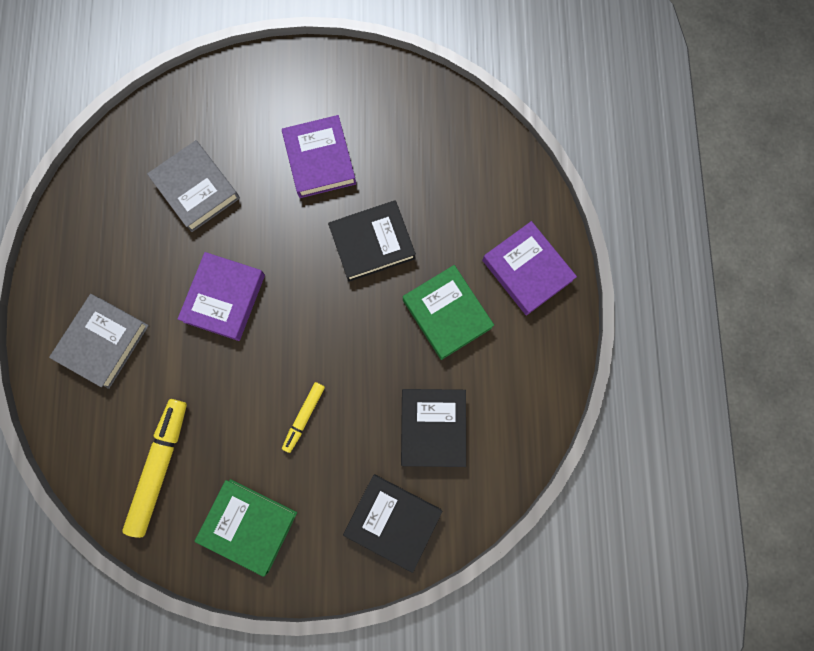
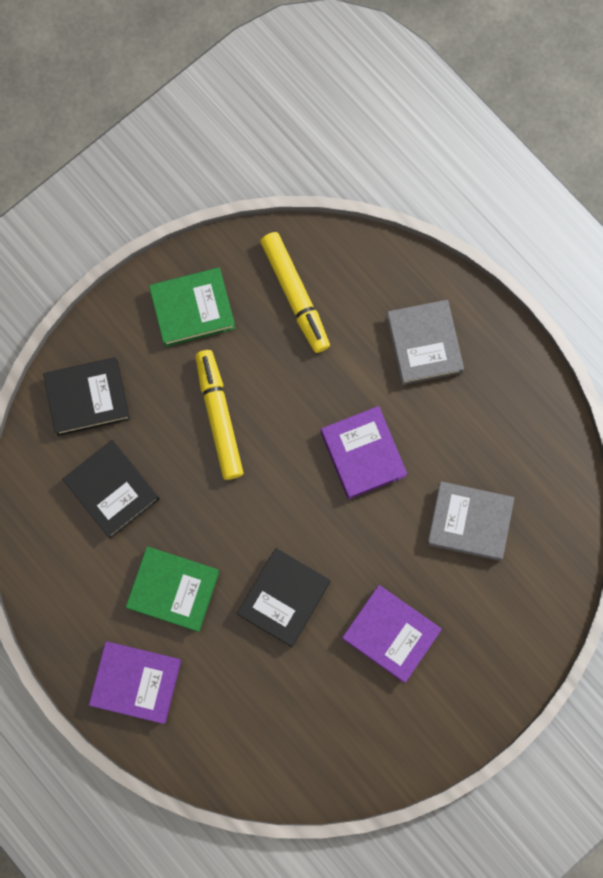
camera: 140 degrees right, 0 degrees up
(304, 417) = (219, 417): yellow marker -> yellow marker, size x1.80

